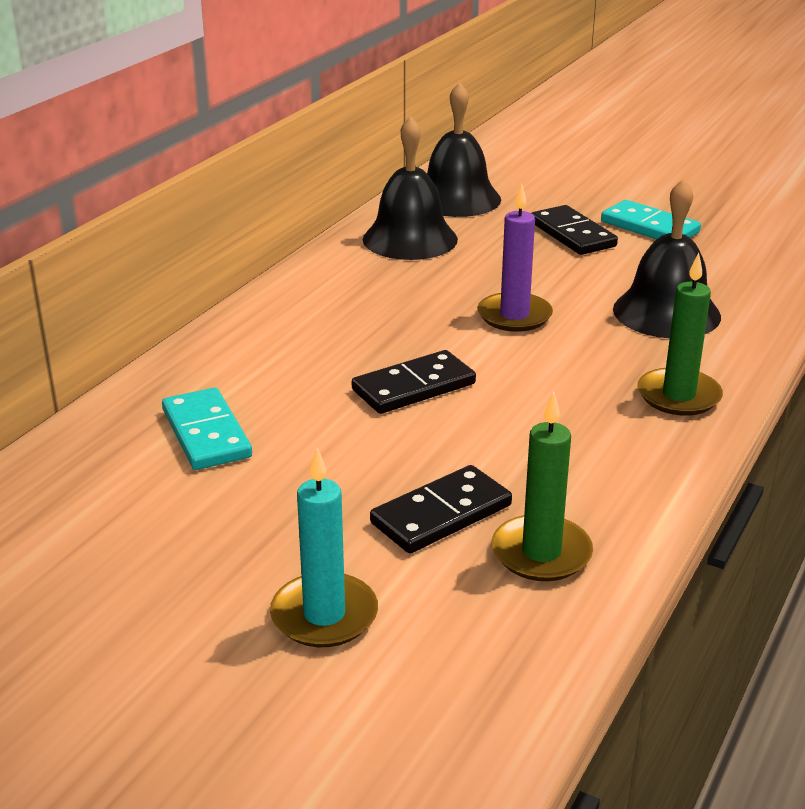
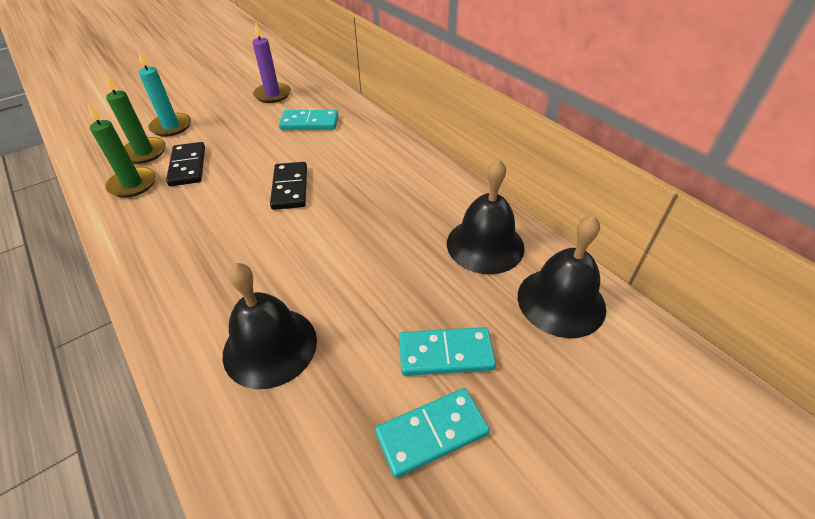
camera: 115 degrees right, 15 degrees up
(514, 316) = (332, 256): purple candle -> purple candle (272, 95)
(572, 234) = (445, 353): black domino -> turquoise domino
(678, 396) = (175, 292): green candle -> green candle (144, 152)

